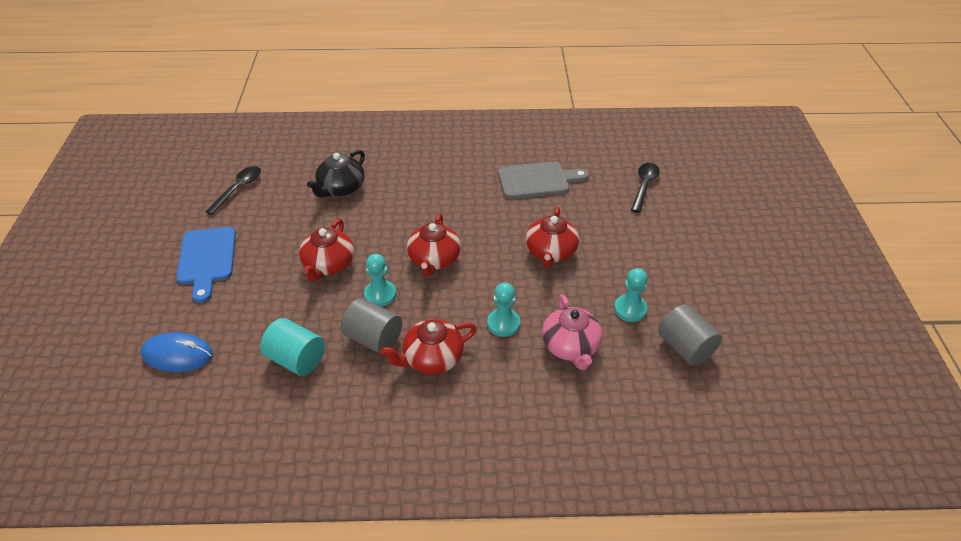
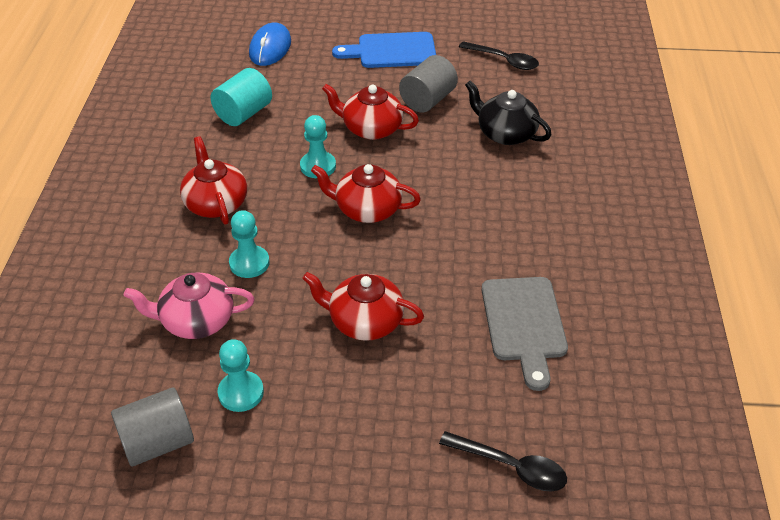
camera: 95 degrees right, 0 degrees up
(373, 338) = (256, 162): grey cylinder -> grey cylinder (428, 100)

